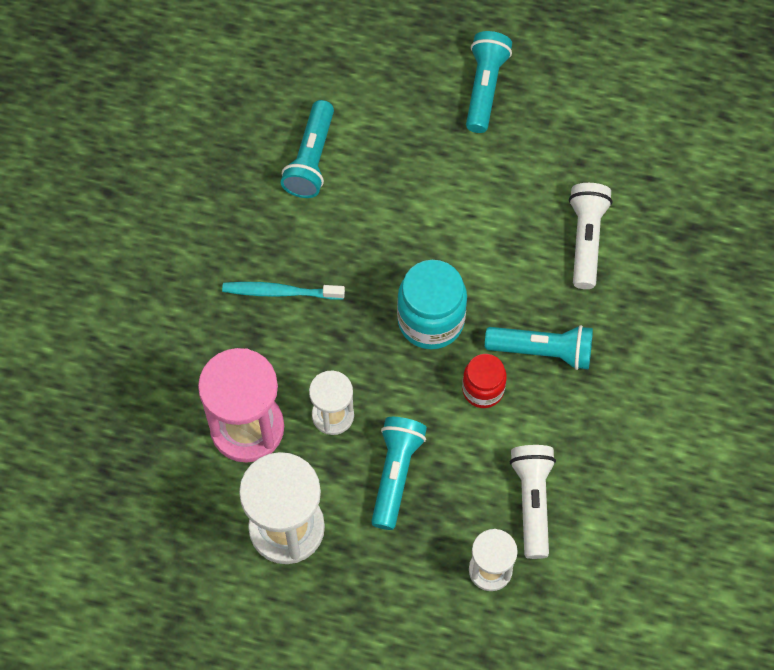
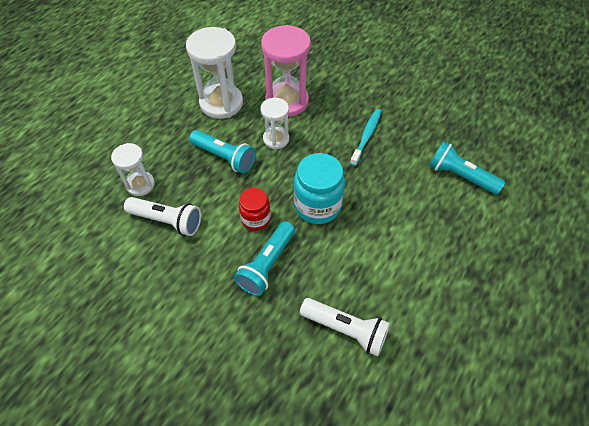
camera: 110 degrees right, 10 degrees down
(485, 88) = (505, 304): turquoise flashlight -> none

